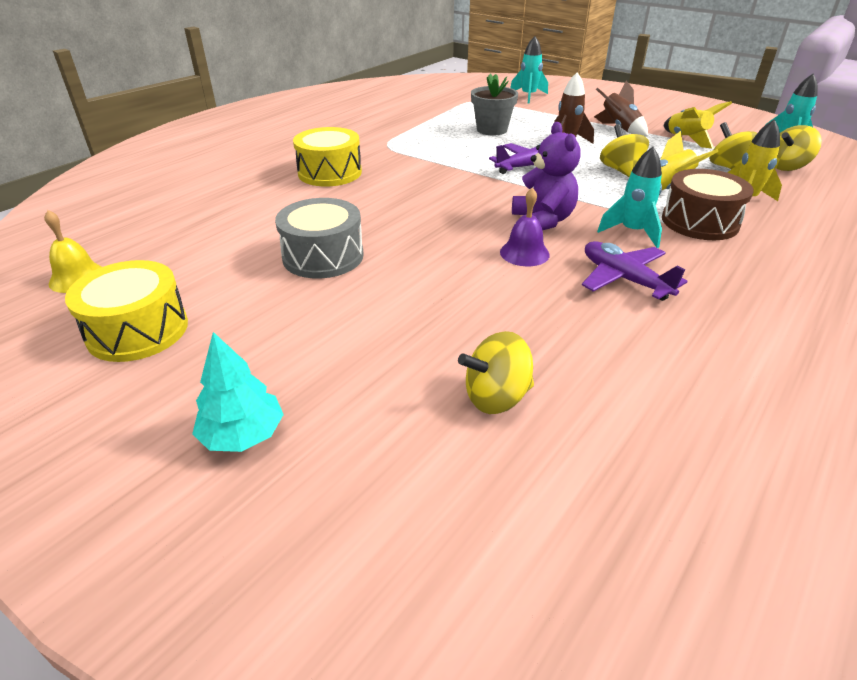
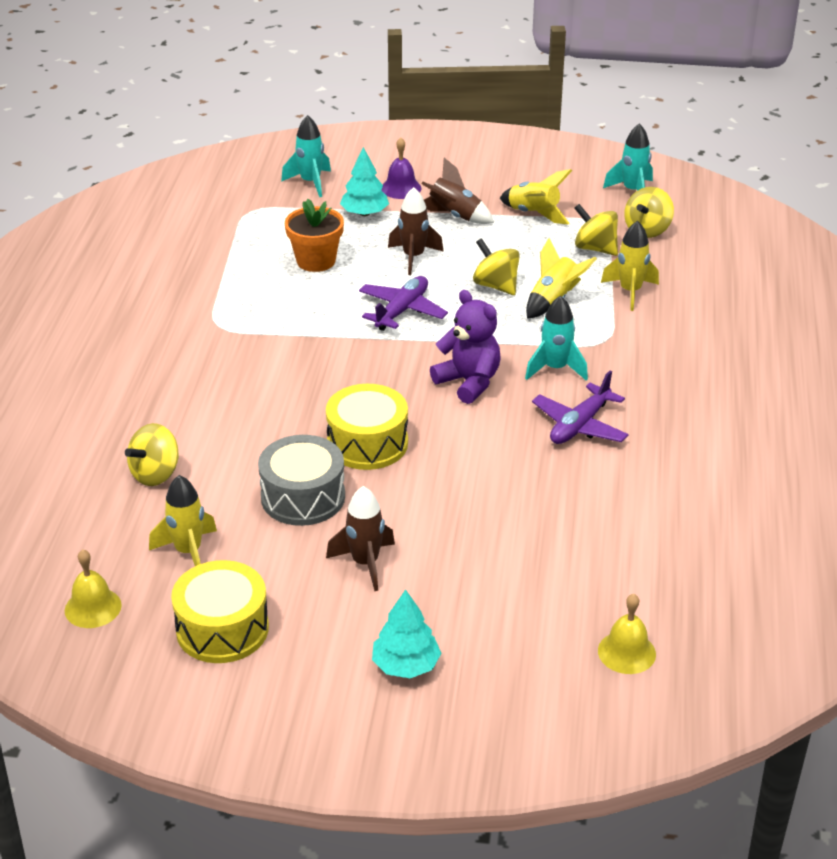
camera: 30 degrees left, 0 degrees up
(193, 264) = (188, 552): none -> yellow rocket
(314, 323) = (365, 563): none -> brown rocket
(330, 173) = (196, 390): yellow drum -> yellow drum (367, 443)
(492, 130) = (316, 261): grey flower pot -> orange flower pot
(496, 397) = (555, 567): yellow spinning top -> yellow spinning top (155, 474)
(504, 541) = (626, 652): none -> yellow bell
(524, 253) = (480, 427): purple bell -> purple bell (401, 188)
(551, 115) = (364, 213): none -> turquoise tree
(624, 279) = (580, 425): purple plane -> purple plane turned 75 degrees counterclockwise
(699, 222) = (605, 335): brown drum -> none

